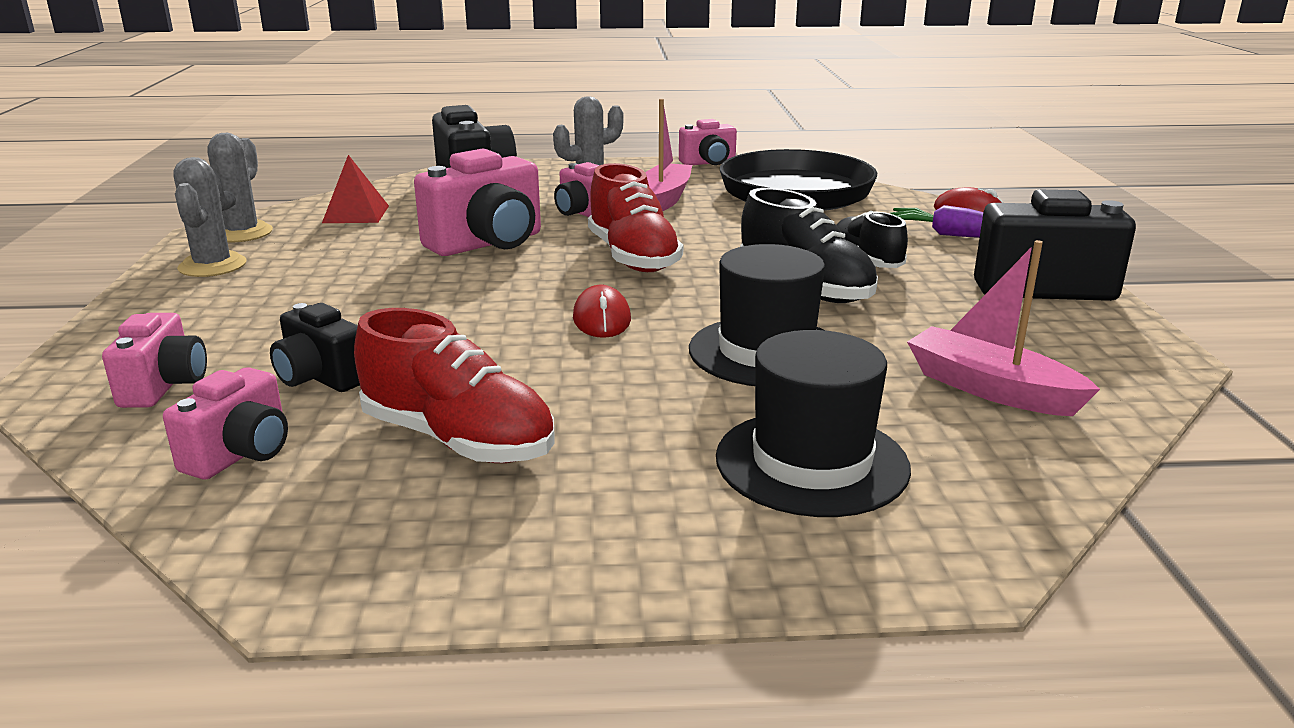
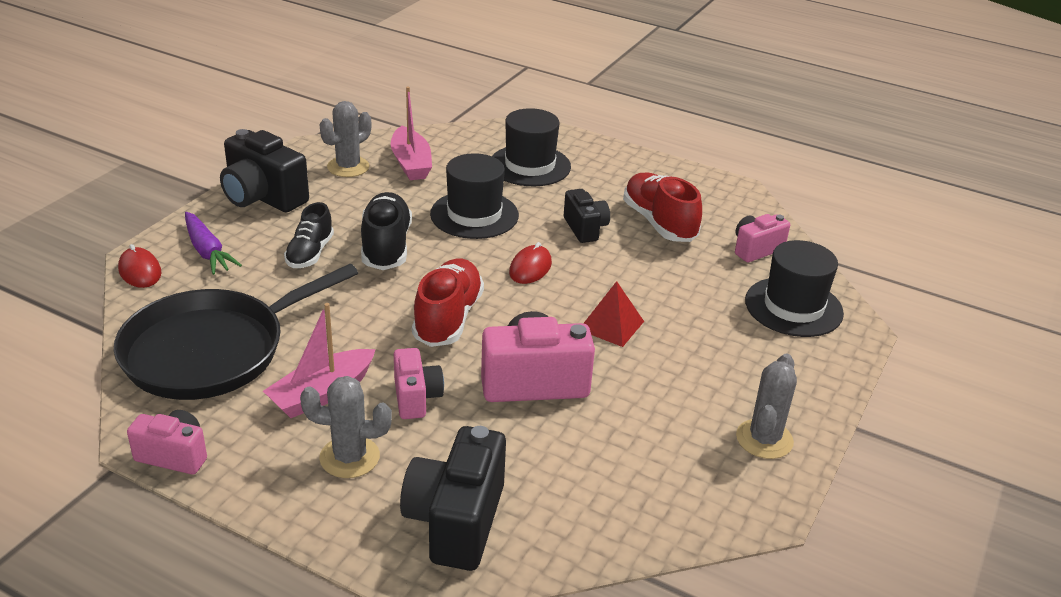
camera: 150 degrees left, 10 degrees up
(164, 386) = (793, 307): pink camera -> black hat
(241, 233) = (734, 496): grey cactus -> grey cactus (348, 167)
(321, 378) = (709, 282): black camera -> black camera (585, 228)
(356, 214) = (616, 492): red pyramid -> red pyramid (611, 325)

